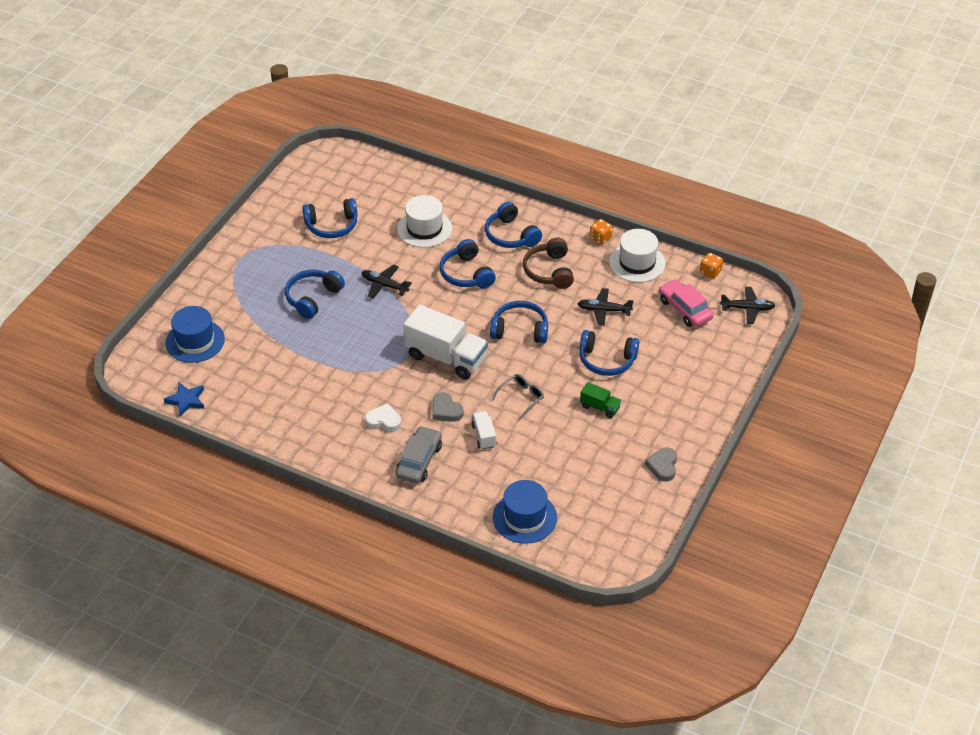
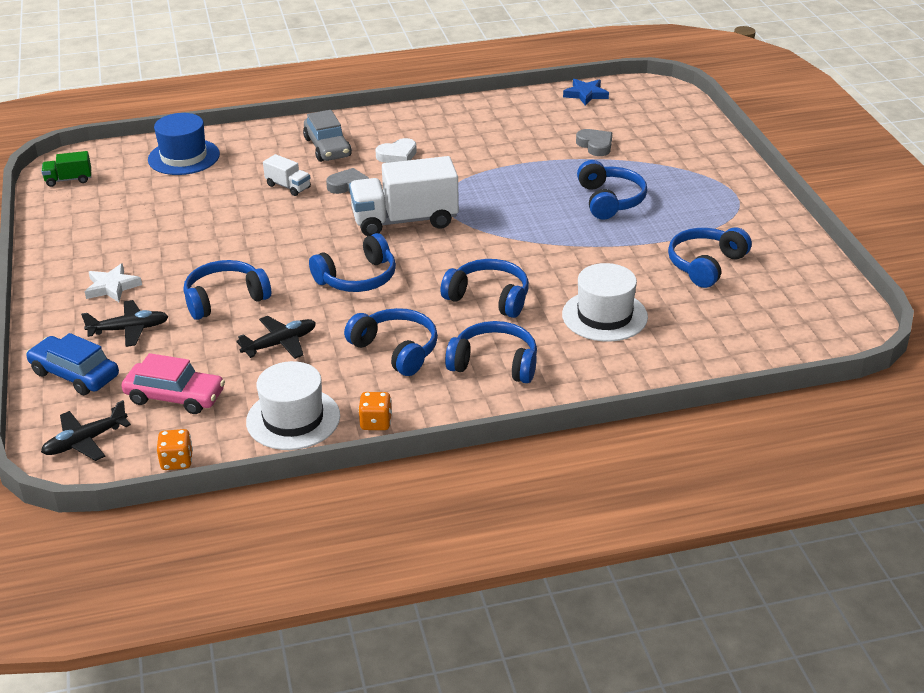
camera: 140 degrees right, 10 degrees down
(195, 341) = (652, 126): blue hat -> none
(384, 285) = (559, 244): black plane -> black plane (129, 329)
(521, 397) = (285, 227): grey glasses -> none
(549, 271) = (396, 350): brown headphones -> blue headphones
(600, 407) = (190, 257): green truck -> green truck (69, 180)
(663, 466) = (75, 244): grey heart -> grey heart (595, 145)
(664, 411) = (112, 287): none -> white star
(727, 355) = (75, 374): none -> blue car

